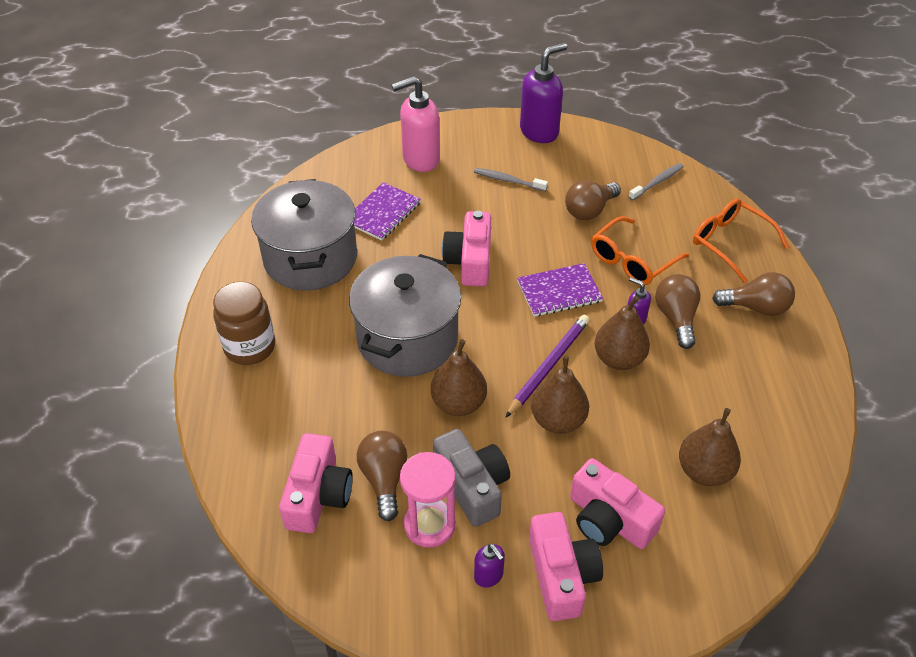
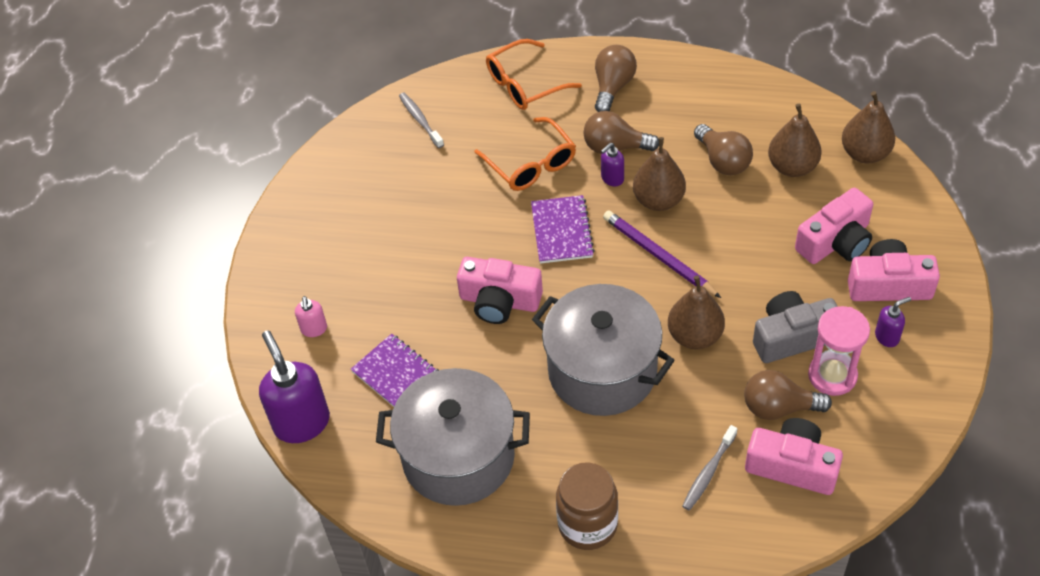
camera: 75 degrees left, 5 degrees up
(420, 159) = (314, 329): pink soap dispenser -> pink soap dispenser, size x0.48
(508, 180) = (378, 248): grey toothbrush -> grey toothbrush (708, 472)
(539, 132) = (302, 206): purple soap dispenser -> purple soap dispenser (301, 422)
(558, 420) = (725, 259): brown pear -> brown pear (865, 153)
(589, 210) = (448, 185): brown light bulb -> brown light bulb (723, 161)

